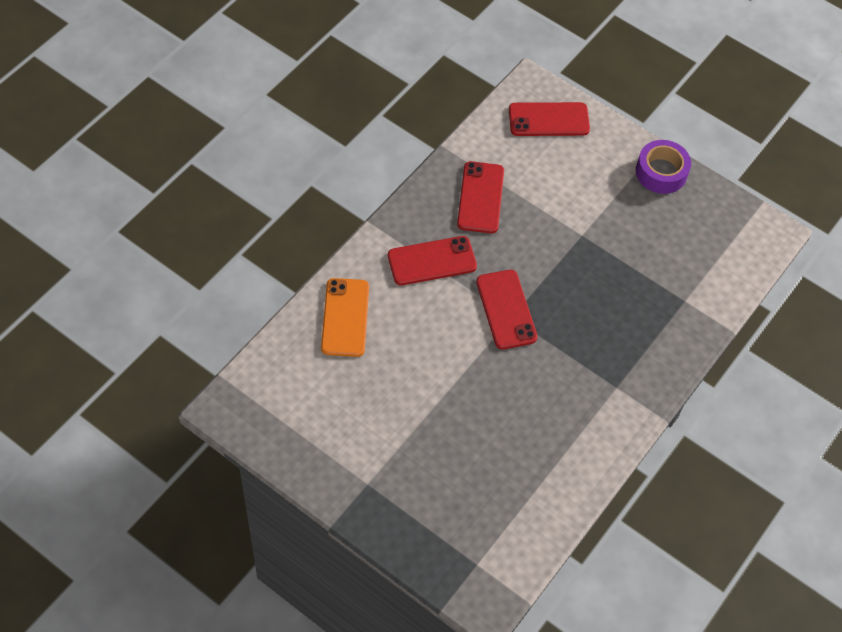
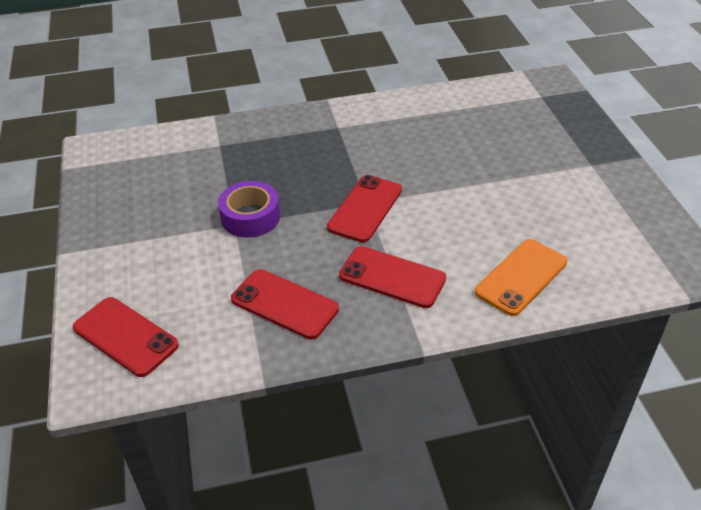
camera: 135 degrees left, 15 degrees down
(480, 197) = (284, 304): red phone -> red phone turned 75 degrees clockwise
(661, 172) = (101, 231): purple tape -> purple tape (250, 217)

